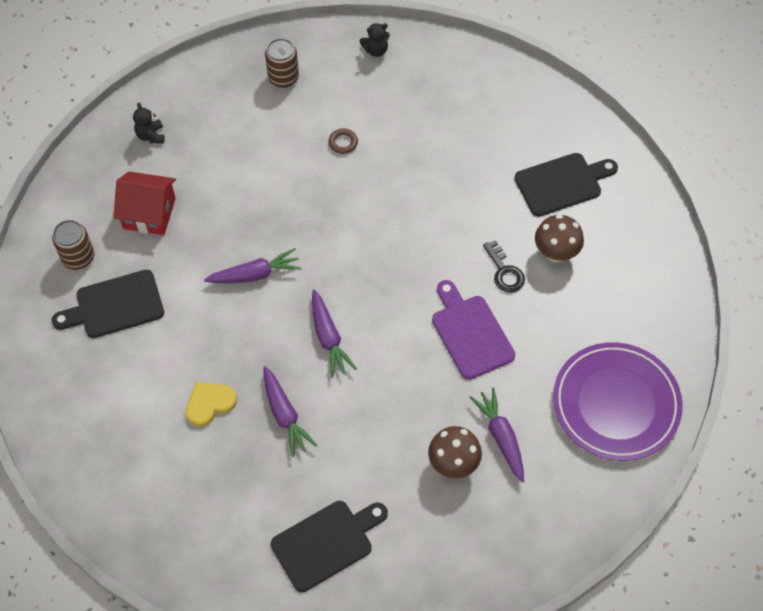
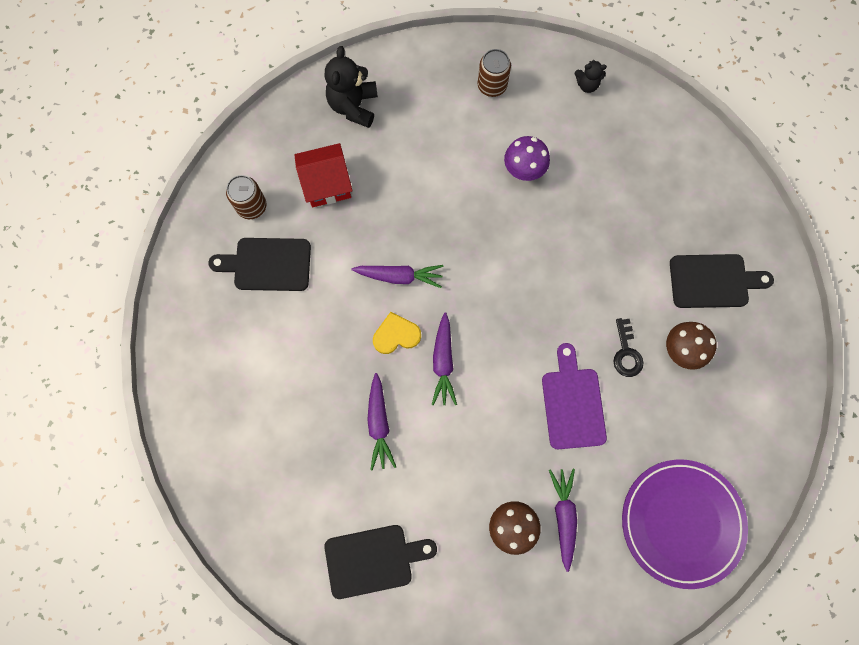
camera: 20 degrees right, 15 degrees up
(149, 213) = (327, 184): red house -> red house turned 45 degrees counterclockwise
(151, 135) = (353, 106): black teddy bear -> black teddy bear, size x1.83
(209, 404) = (318, 389): yellow heart -> yellow heart (396, 335)
(343, 143) = (523, 170): brown ring -> purple mushroom

